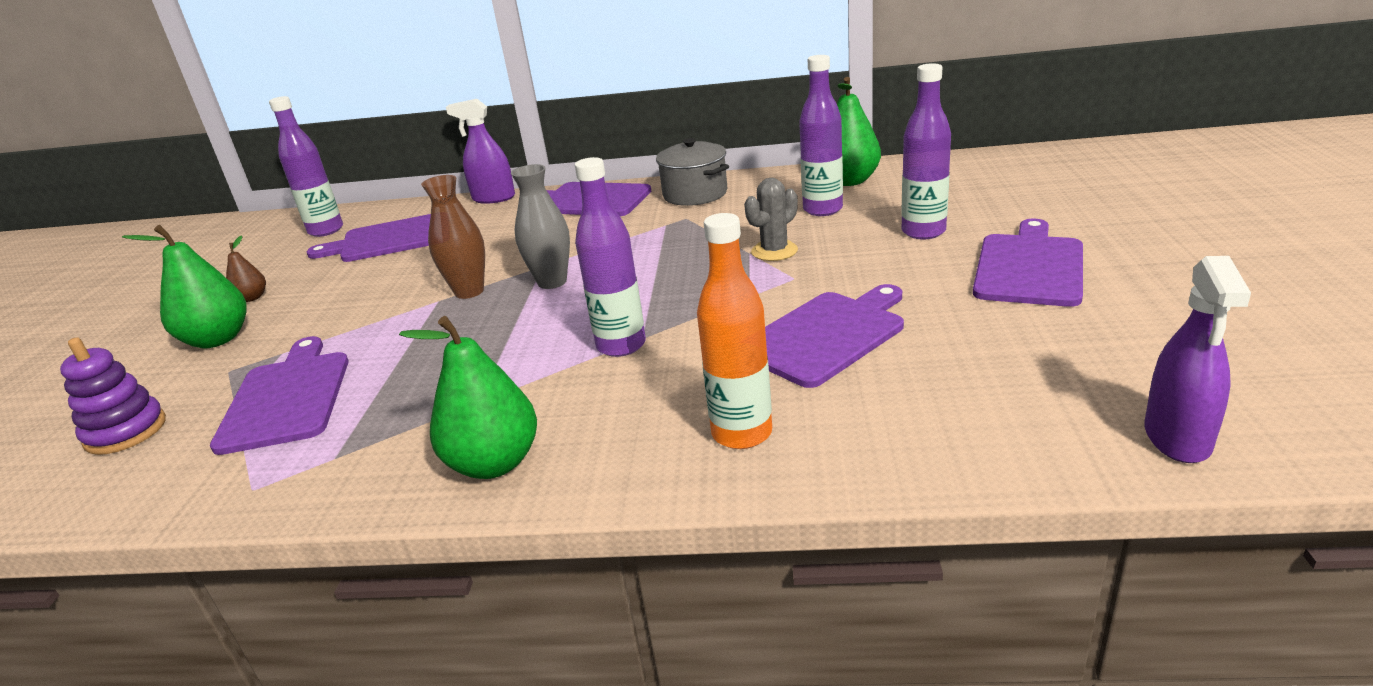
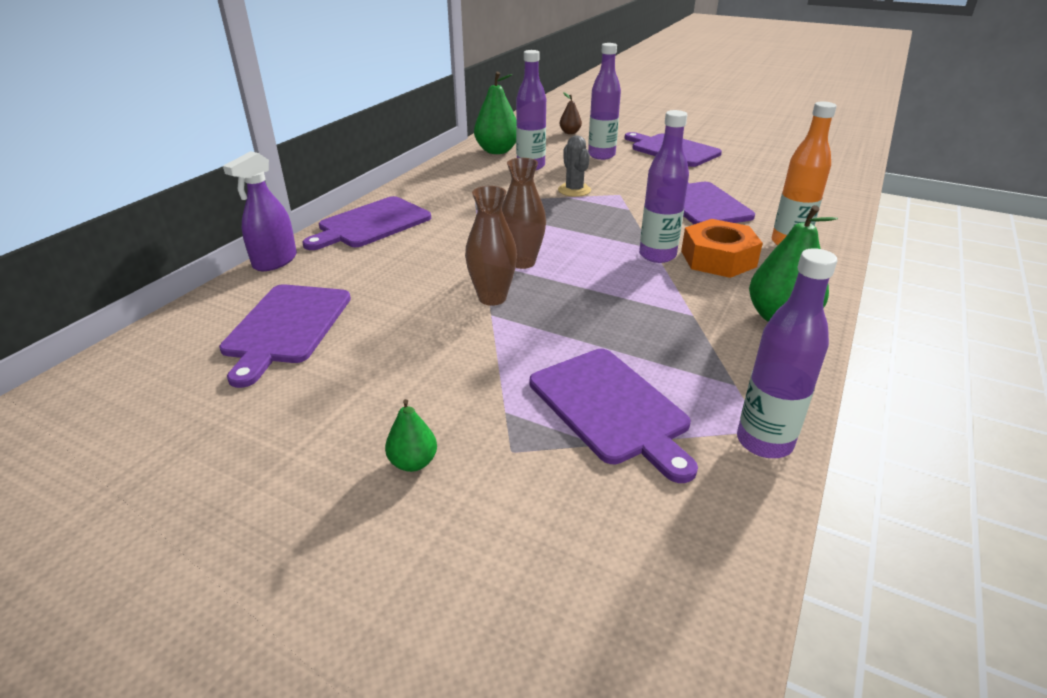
camera: 70 degrees left, 5 degrees up
(125, 432) = (596, 530): purple stacking toy -> none
(217, 339) = (413, 462): green pear -> green pear, size x0.52
(252, 298) = (315, 435): brown pear -> brown pear (570, 132)
(287, 397) = (611, 408): purple cutting board -> purple cutting board turned 135 degrees counterclockwise
(326, 230) = (166, 370): purple bottle -> purple bottle (764, 442)
(552, 282) = (522, 262): grey vase -> brown vase
(641, 387) = (718, 259): none -> orange nut
(695, 194) = (434, 190): grey pot -> none
(1177, 438) = (840, 172): purple spray bottle -> none

